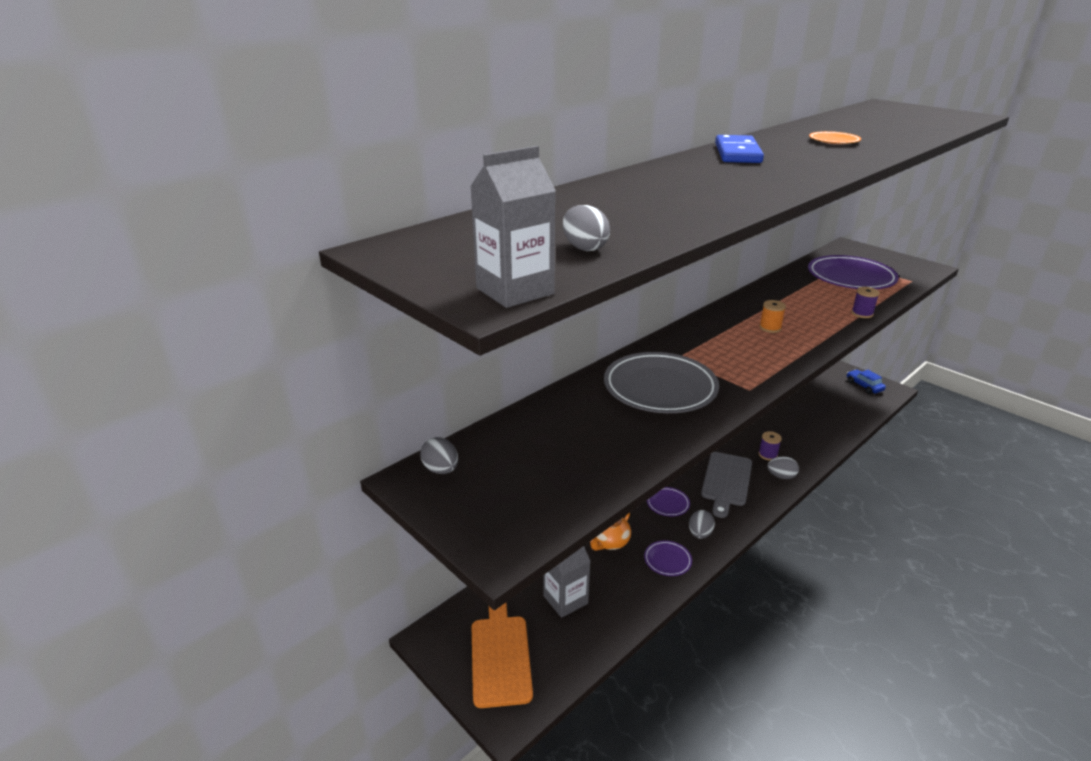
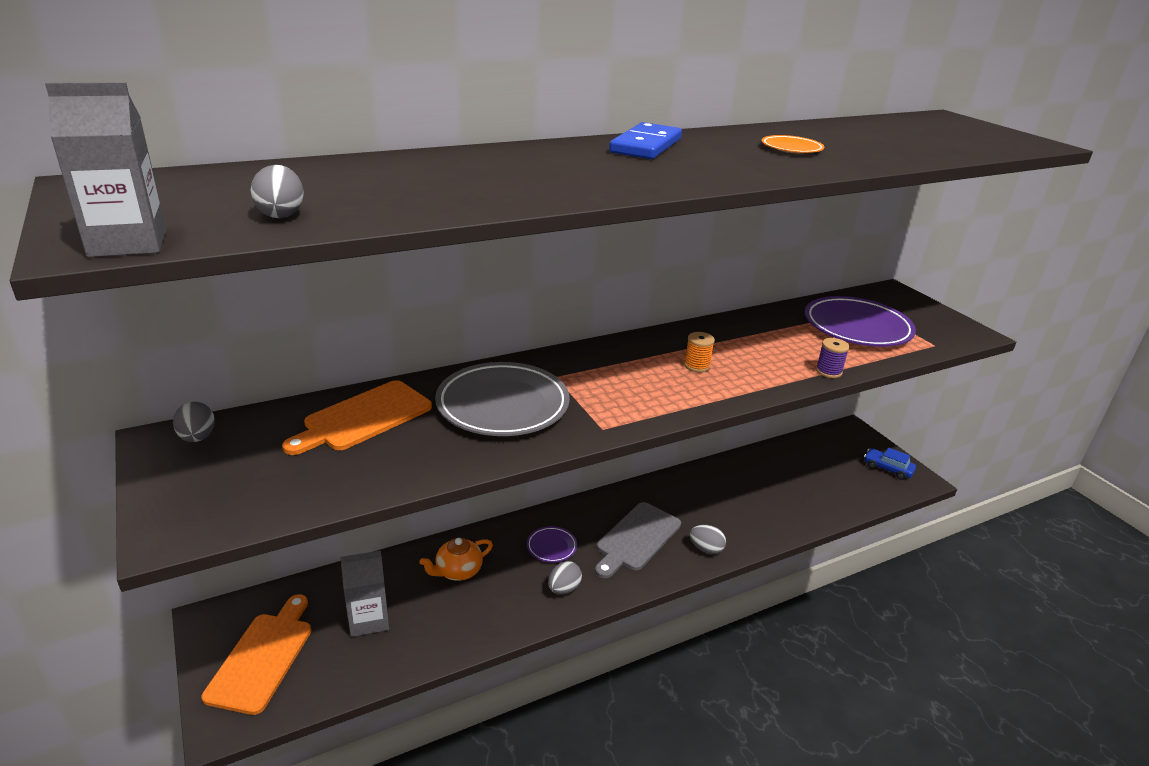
camera: 15 degrees right, 0 degrees up
(562, 422) = (364, 418): none -> orange cutting board
(667, 560) = (506, 608): purple plate -> none
(768, 455) = (707, 521): purple spool -> none
(864, 386) = (887, 469): blue car -> blue car turned 45 degrees counterclockwise

